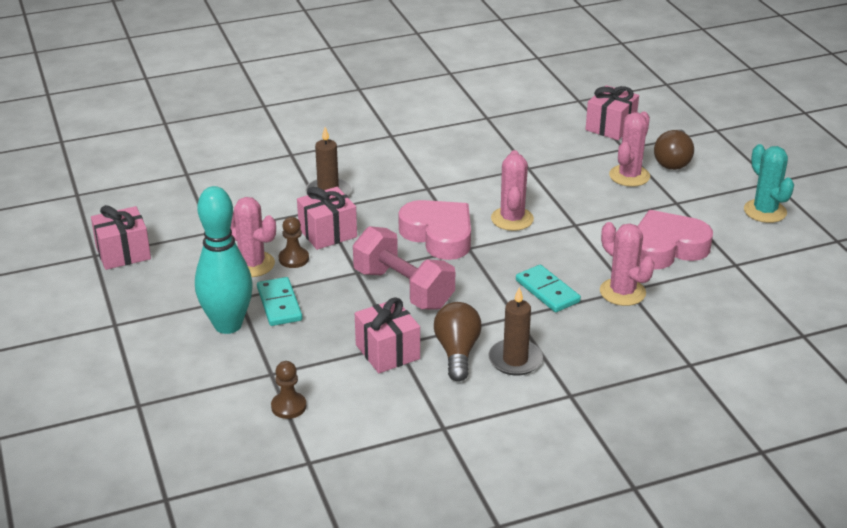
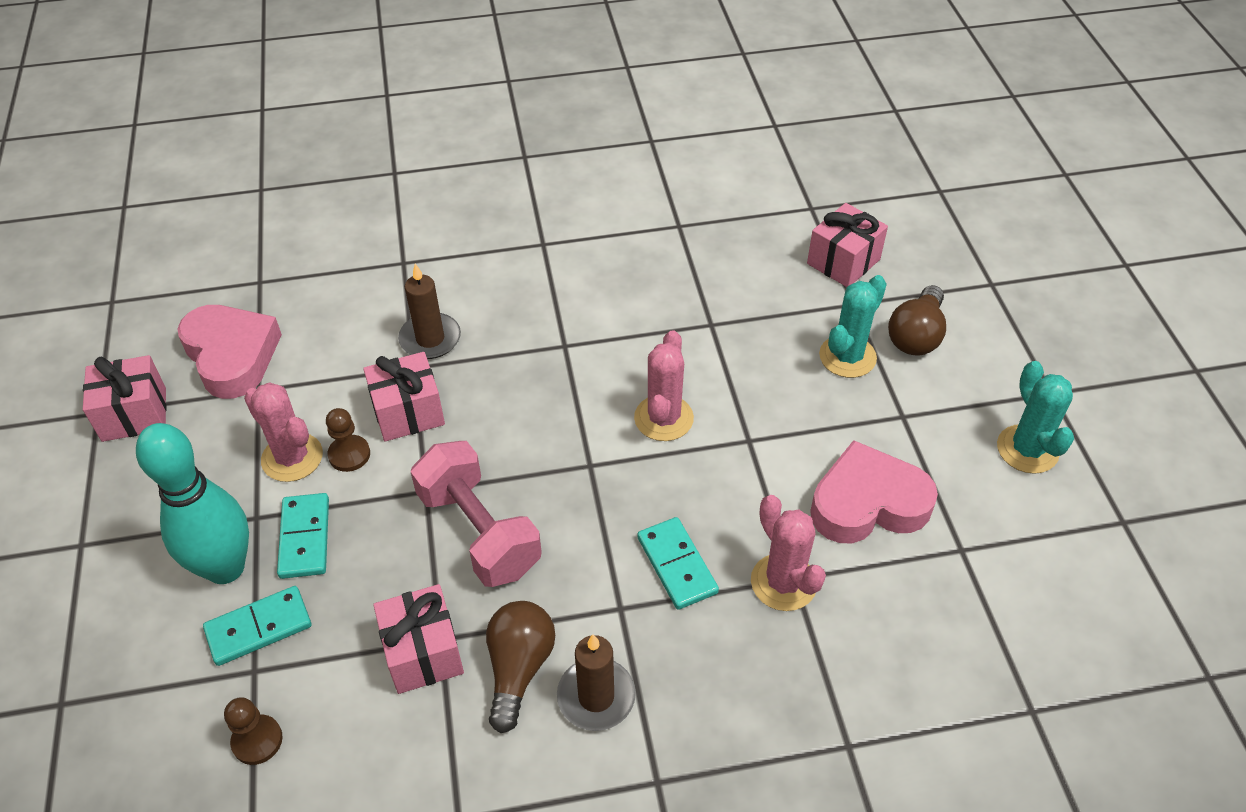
camera: 10 degrees right, 15 degrees up
(265, 352) = (259, 627): none -> turquoise domino
(439, 235) = (555, 436): pink heart -> pink heart (232, 356)
(629, 176) = (847, 357): pink cactus -> turquoise cactus

